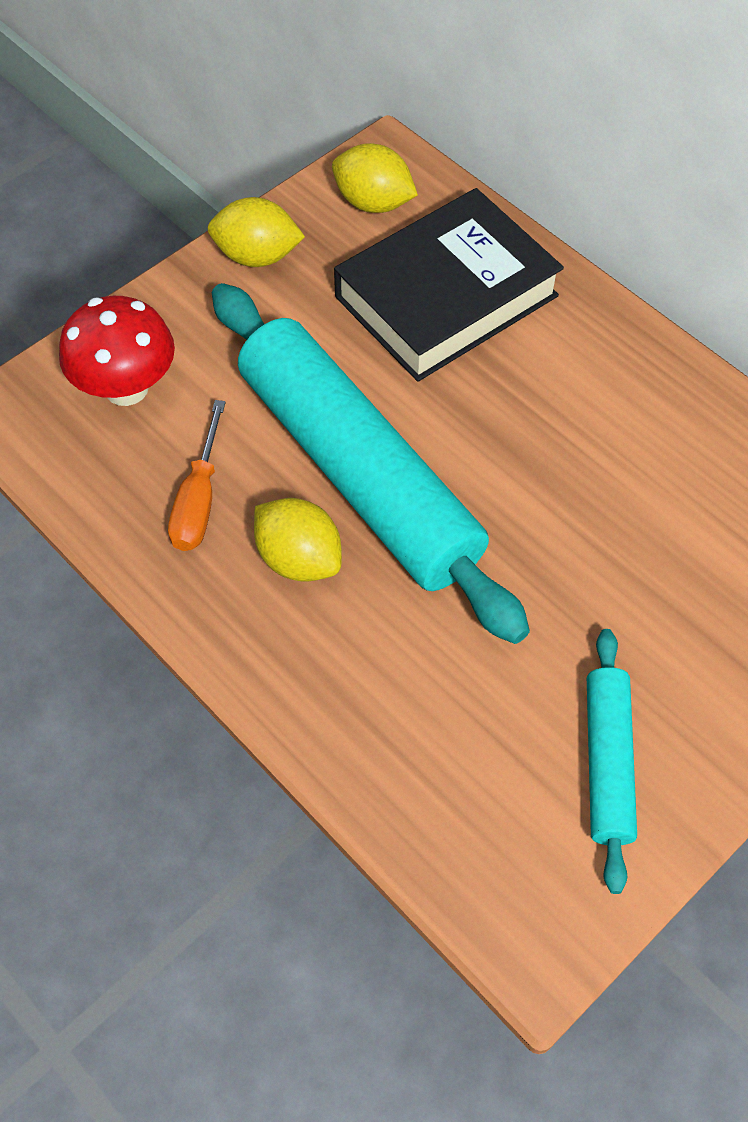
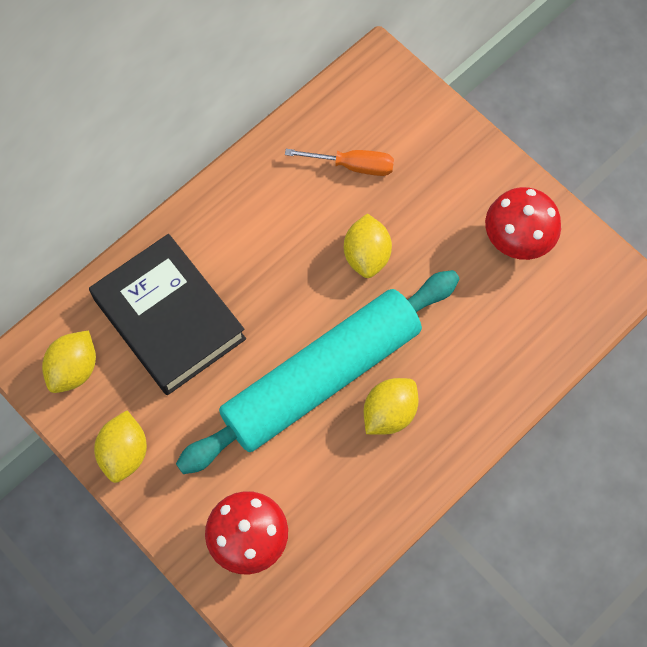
camera: 90 degrees left, 10 degrees up
(199, 500) = (345, 480): orange screwdriver -> orange screwdriver (353, 166)
(560, 534) = (366, 255): none -> yellow lemon
(607, 762) = (517, 240): turquoise rolling pin -> red mushroom

